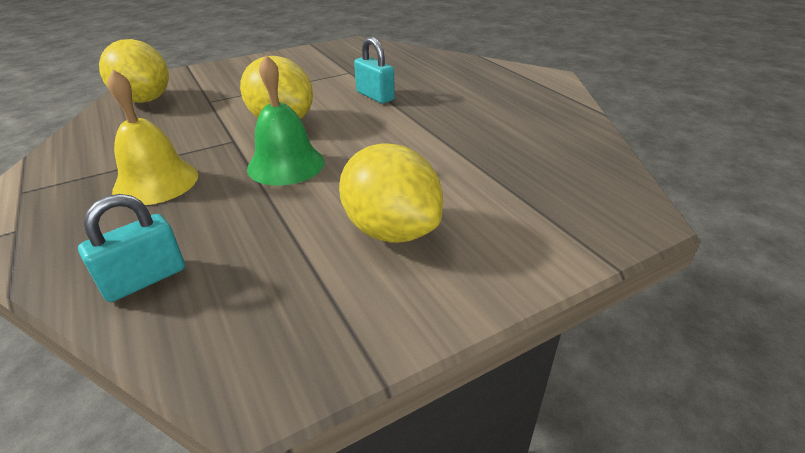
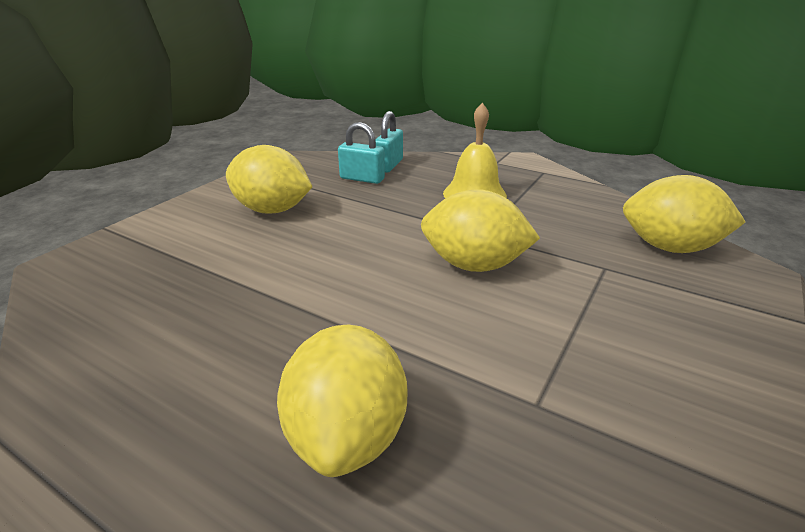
camera: 150 degrees right, 5 degrees down
(286, 164) = (401, 227): green bell -> none
(375, 96) = (416, 345): turquoise padlock -> turquoise padlock (362, 179)
(435, 80) = (347, 436): none -> yellow lemon

